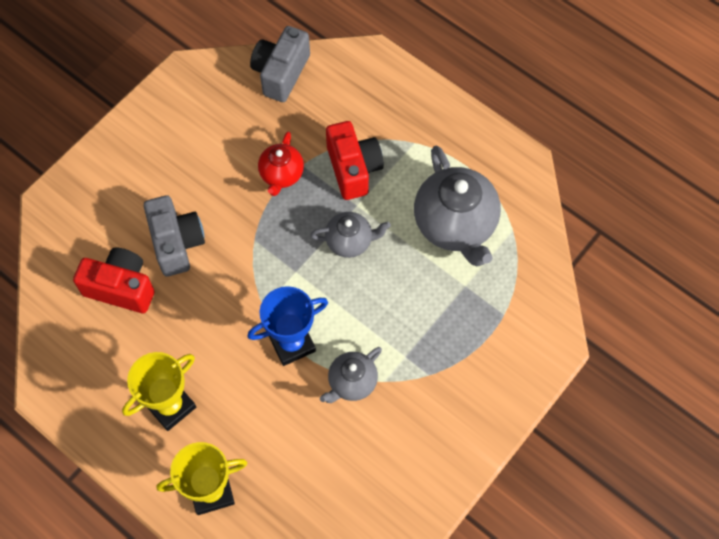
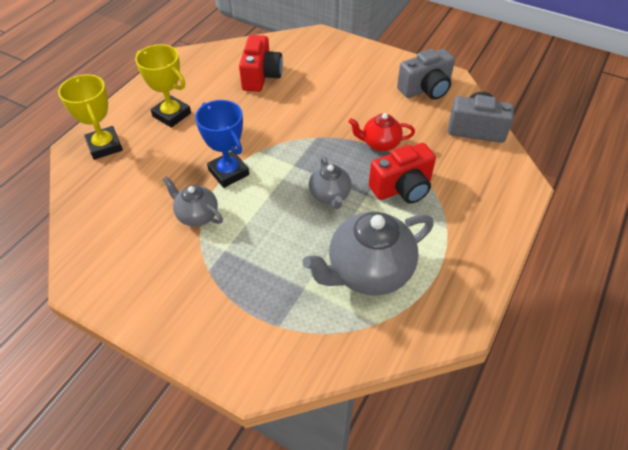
camera: 80 degrees right, 15 degrees down
(176, 243) = (303, 97): grey camera -> grey camera (425, 89)

